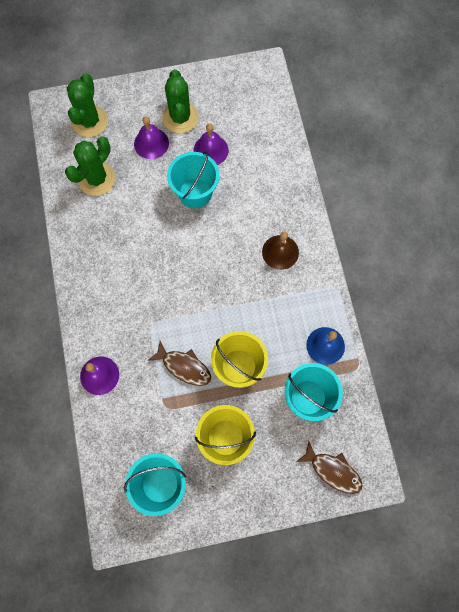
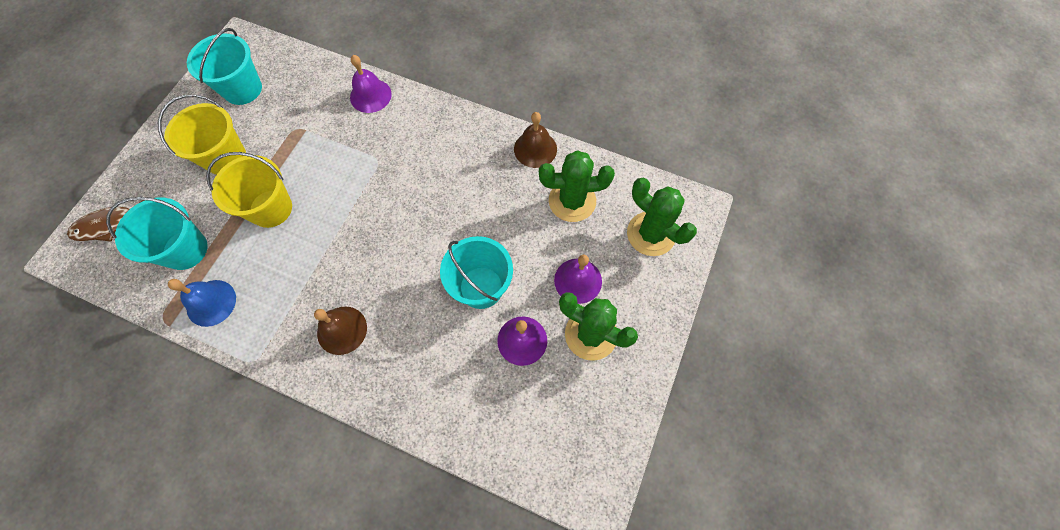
camera: 125 degrees right, 5 degrees down
(70, 226) = (535, 149): none -> brown bell
(97, 179) = (572, 201): green cactus -> green cactus turned 75 degrees counterclockwise
(184, 366) = (315, 163): brown fish -> none

